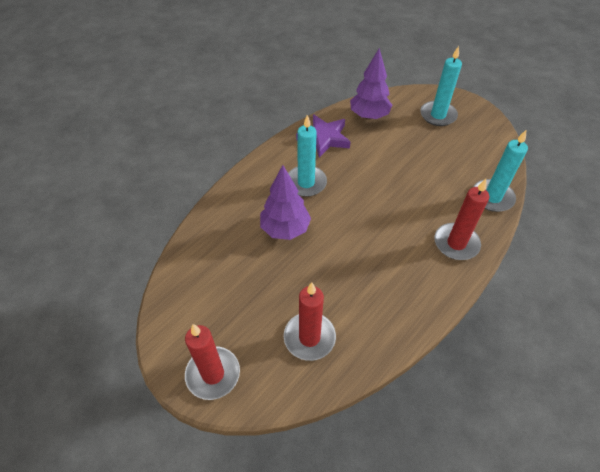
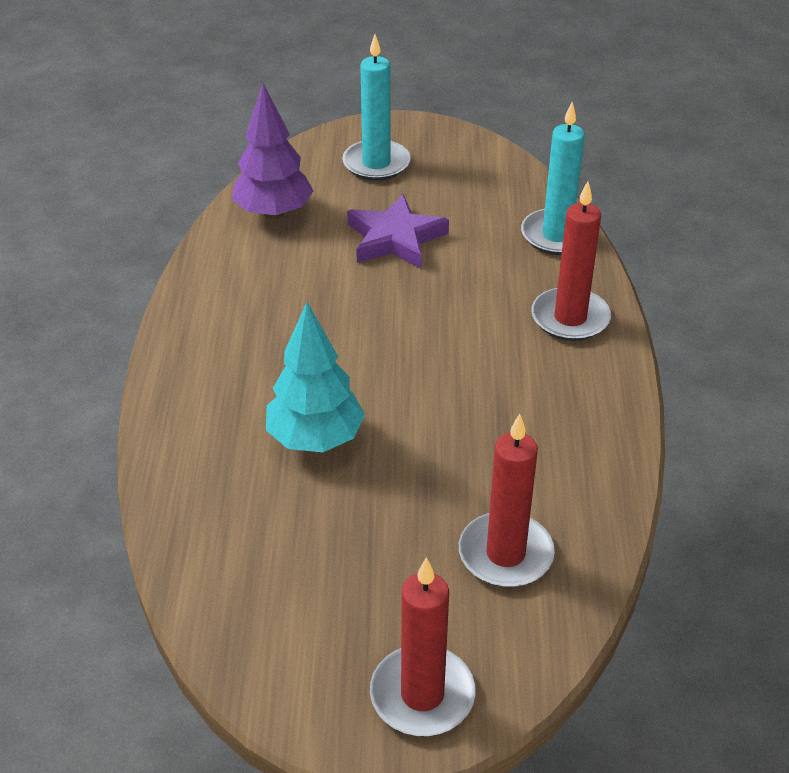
camera: 40 degrees left, 10 degrees down
(285, 229) = (315, 439): purple tree -> turquoise tree
(306, 183) = (277, 357): turquoise candle -> none
(324, 138) = (236, 279): purple star -> purple star (395, 238)

